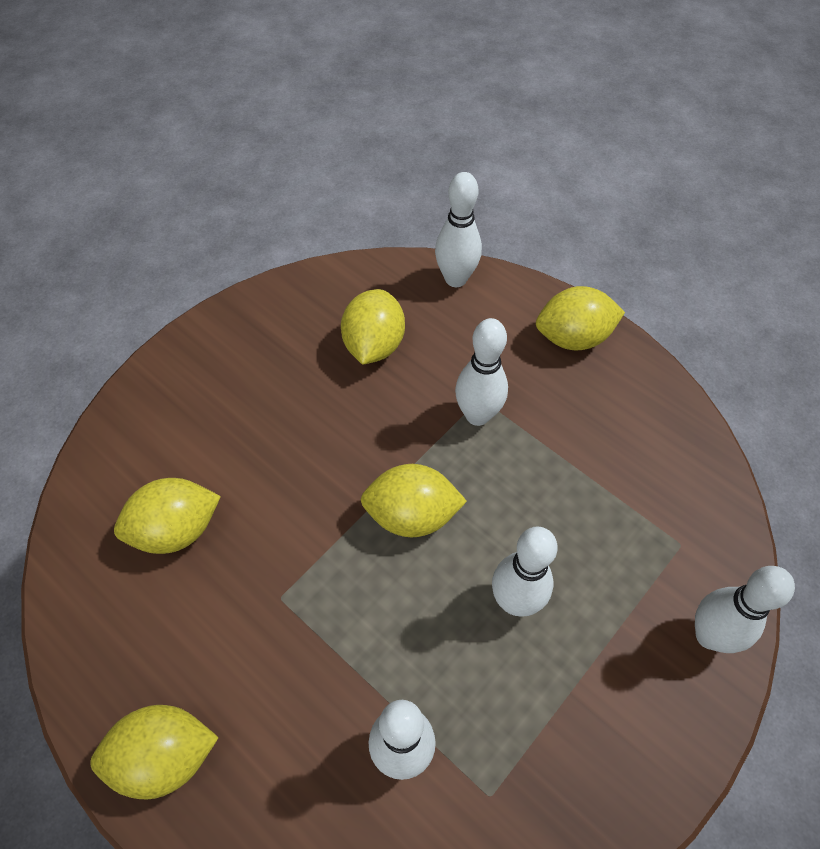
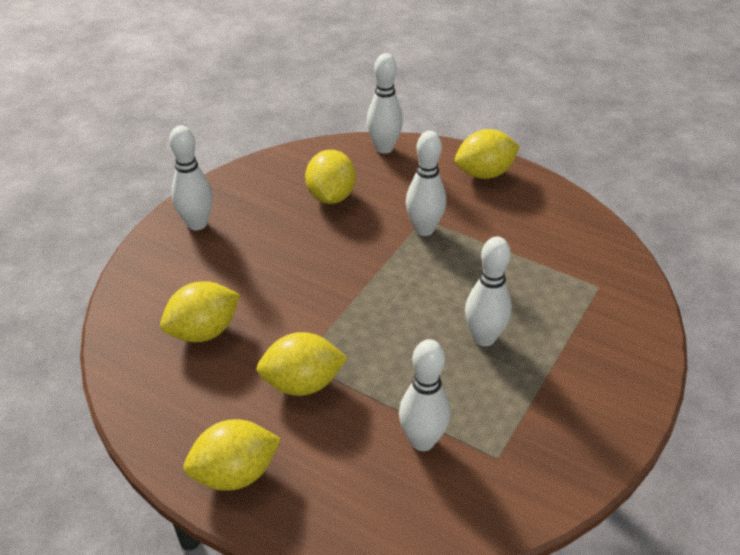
camera: 10 degrees left, 15 degrees down
(412, 515) = (390, 297): yellow lemon -> yellow lemon (302, 383)
(709, 635) = (634, 337): white bowling pin -> white bowling pin (197, 224)

